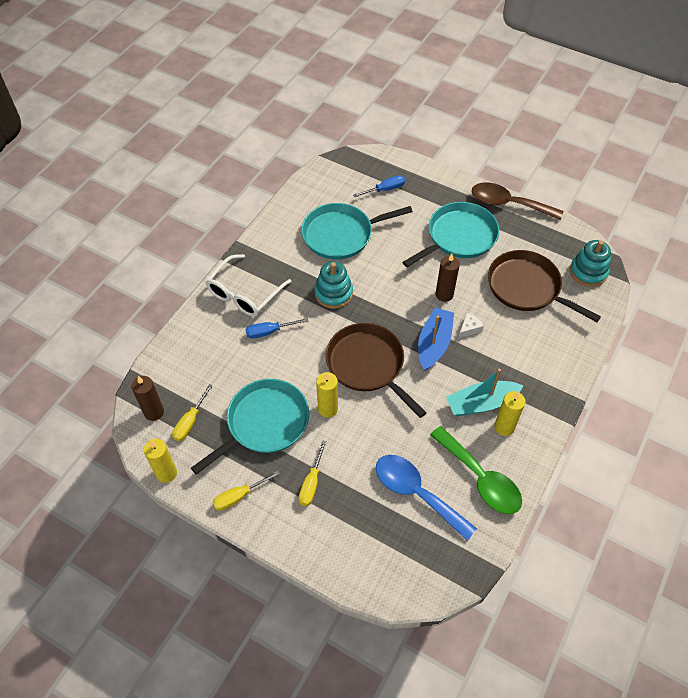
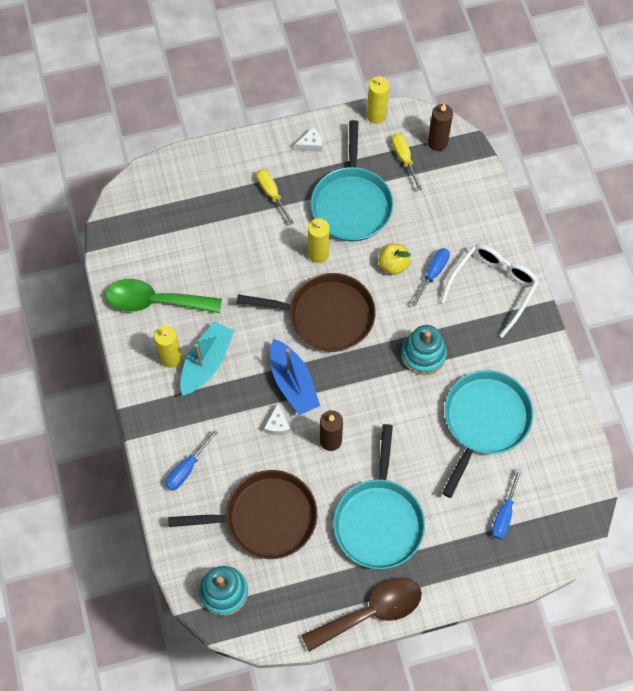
camera: 135 degrees right, 10 degrees up
(239, 496) = (311, 144): yellow screwdriver -> white cheese
(244, 293) = (493, 287): white glasses -> white glasses turned 45 degrees clockwise
(287, 358) = (393, 265): none -> yellow apple
(416, 493) = (192, 251): blue spoon -> none
(555, 350) = (186, 469): none -> blue screwdriver

